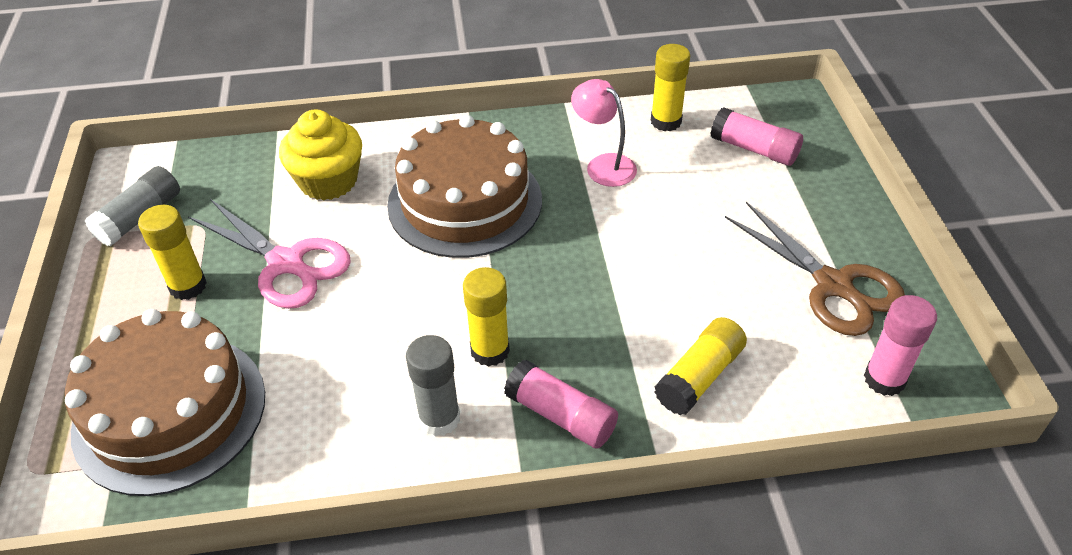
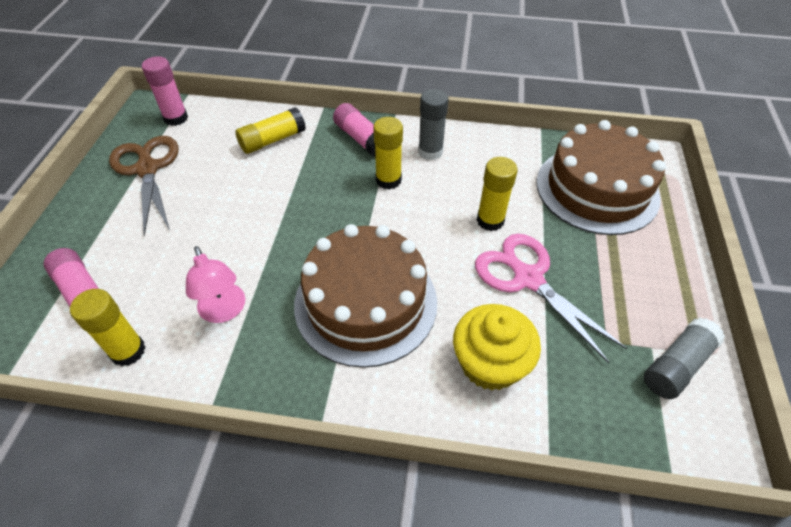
camera: 165 degrees left, 5 degrees up
(188, 286) = (608, 277): yellow glue stick -> yellow glue stick (490, 220)

